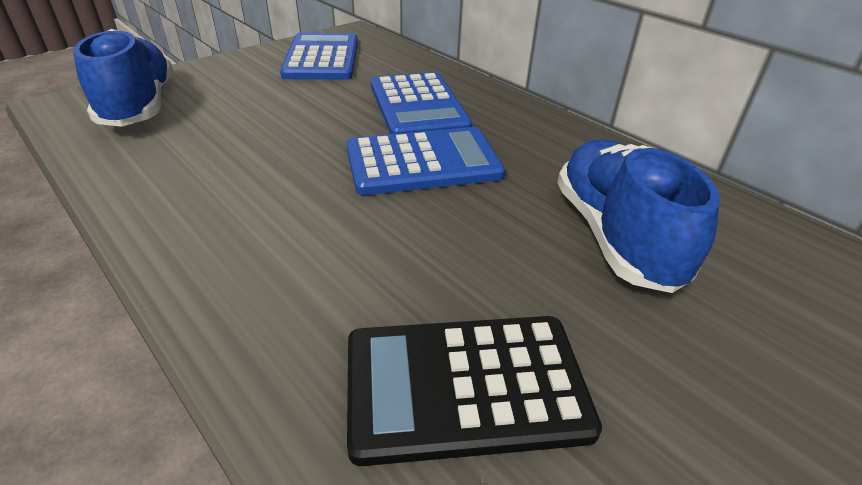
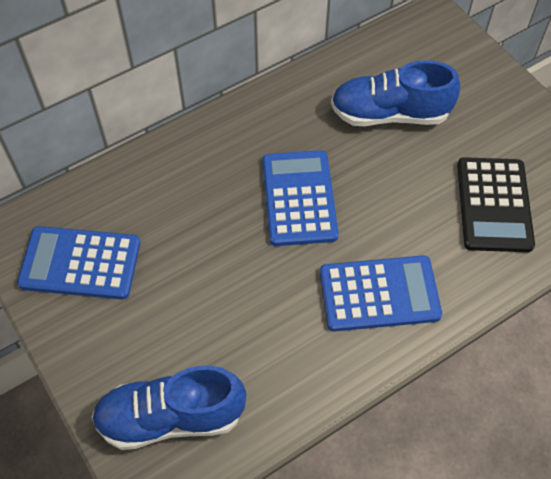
camera: 80 degrees left, 20 degrees up
(418, 106) = (207, 191): blue calculator -> blue calculator (379, 294)

